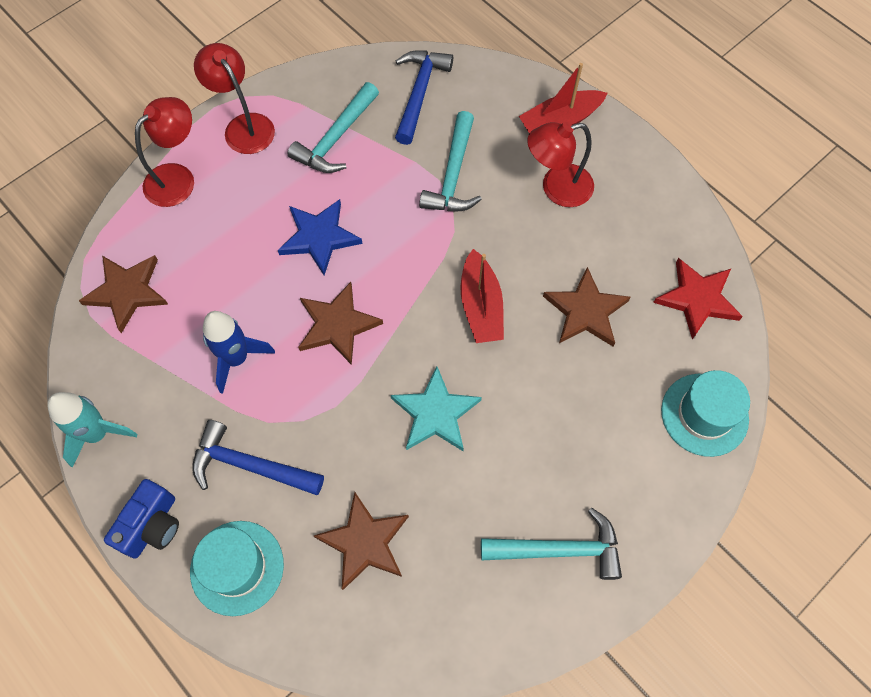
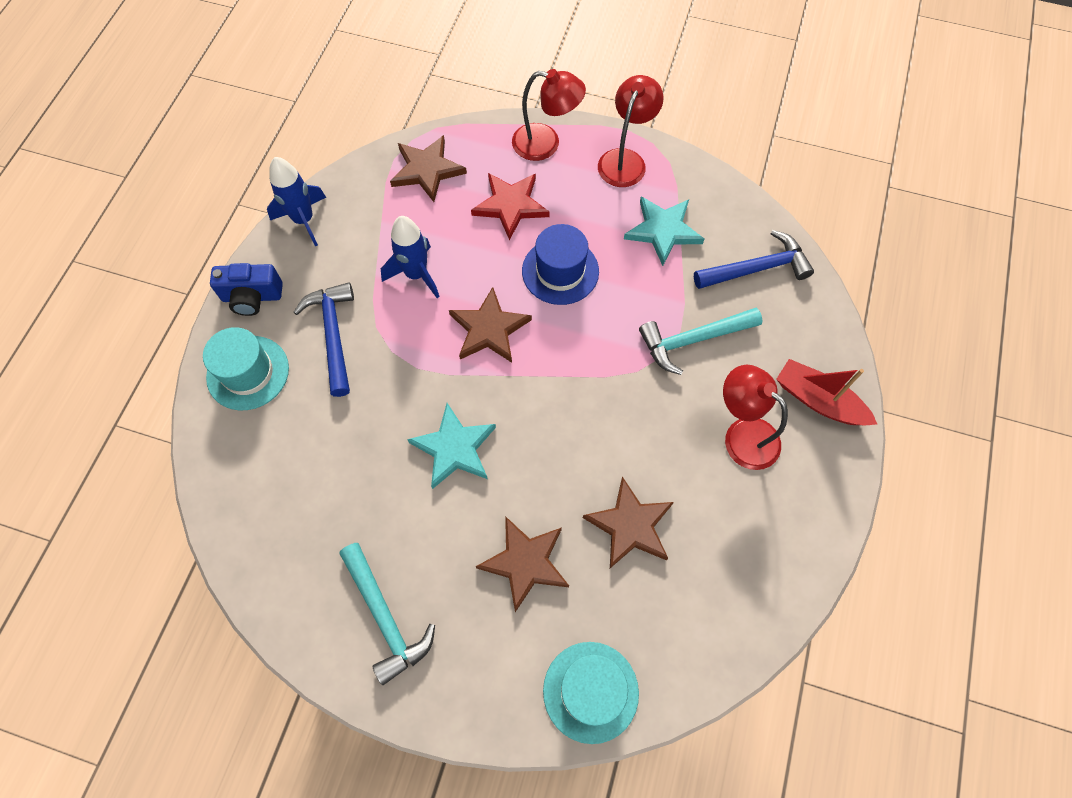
camera: 60 degrees right, 0 degrees up
(97, 434) = (304, 220): turquoise rocket -> blue rocket
(319, 237) = (560, 271): blue star -> blue hat
(336, 138) = (663, 231): turquoise hammer -> turquoise star
(364, 542) = (313, 453): brown star -> brown star (525, 562)
(481, 306) = (577, 432): red boat -> none
(697, 299) = (711, 627): red star -> red star (510, 206)

